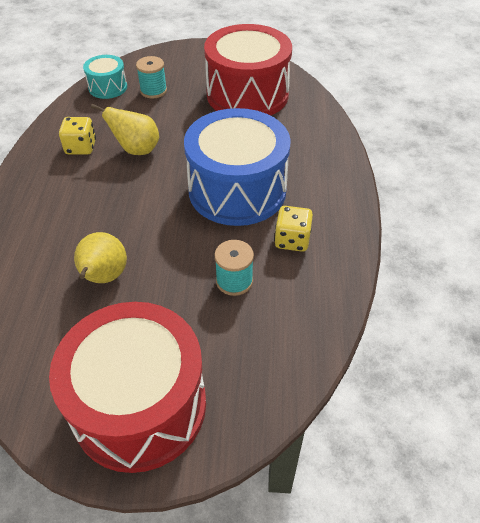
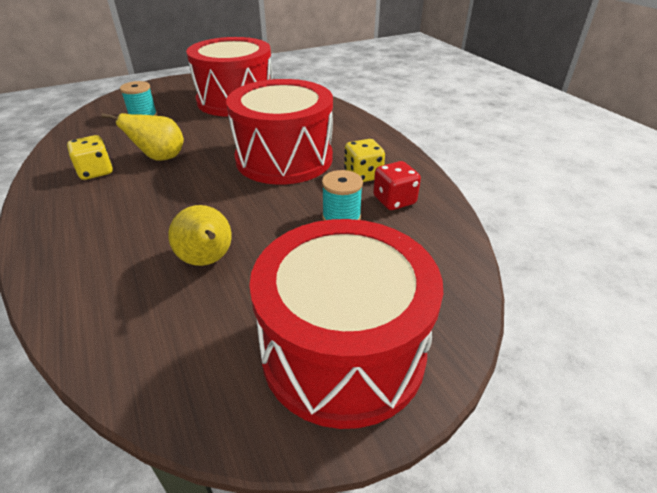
camera: 30 degrees left, 10 degrees down
(108, 87) = (91, 124): turquoise drum -> none
(237, 190) = (284, 158): blue drum -> red drum
(296, 282) = (394, 200): none -> red dice

